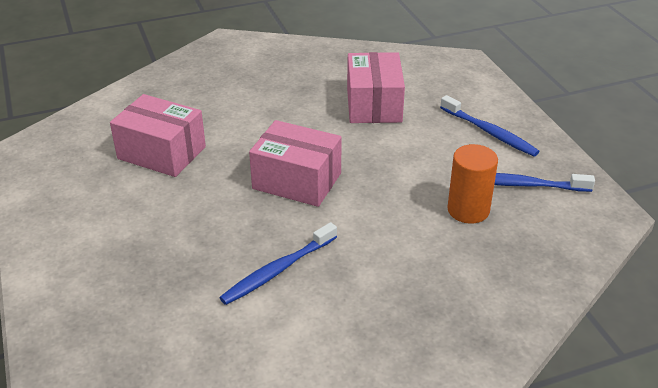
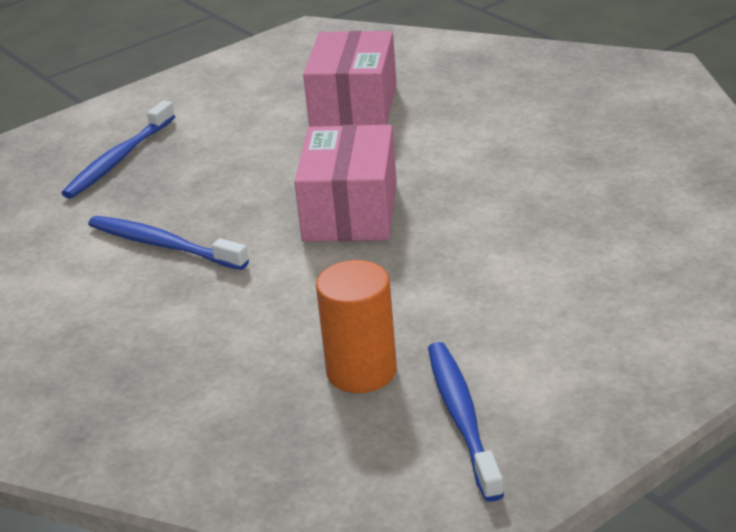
camera: 75 degrees right, 5 degrees down
(374, 105) = (590, 226): pink box -> none
(489, 132) = (597, 356): blue toothbrush -> blue toothbrush (118, 159)

